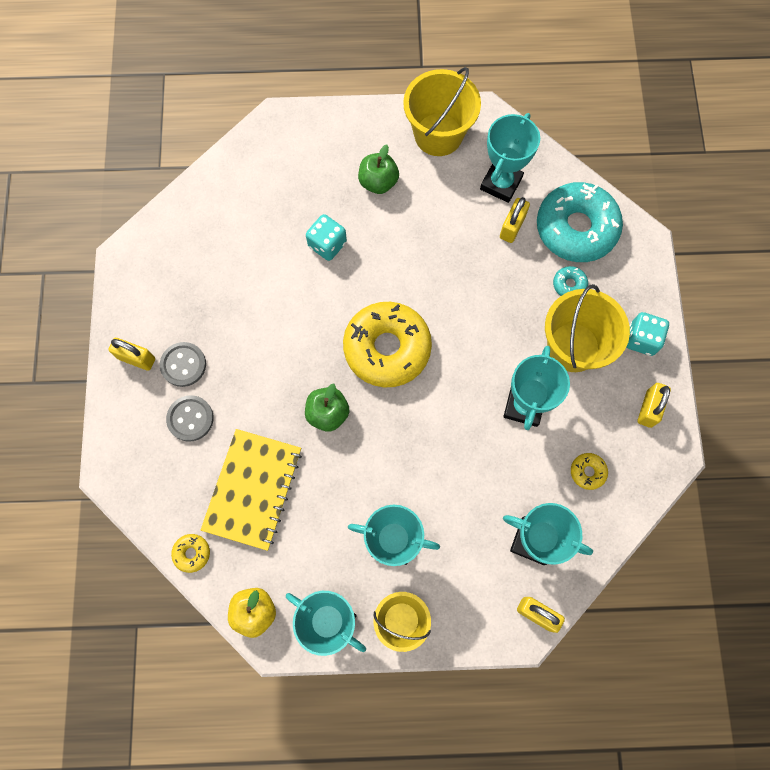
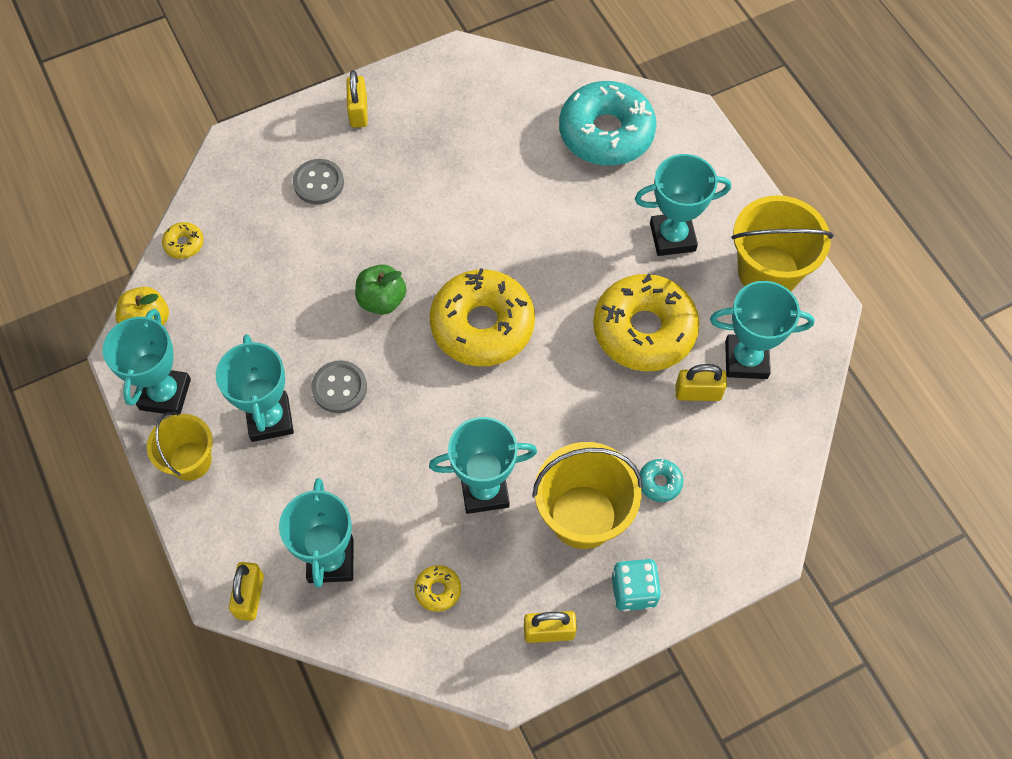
camera: 65 degrees right, 10 degrees down
(183, 365) = (371, 153): grey button -> grey button (339, 388)
(253, 489) = (270, 268): yellow notebook -> none
(327, 244) = (570, 220): turquoise dice -> none
(378, 182) = (672, 237): green apple -> turquoise trophy
(445, 238) = (644, 330): none -> yellow donut
(576, 228) = (737, 463): turquoise donut -> turquoise donut (606, 133)

